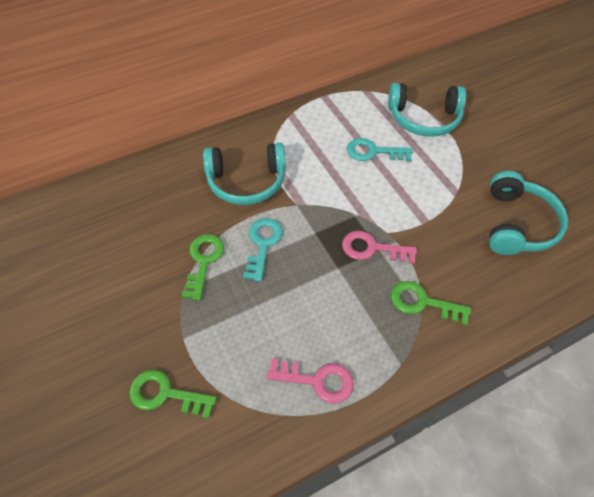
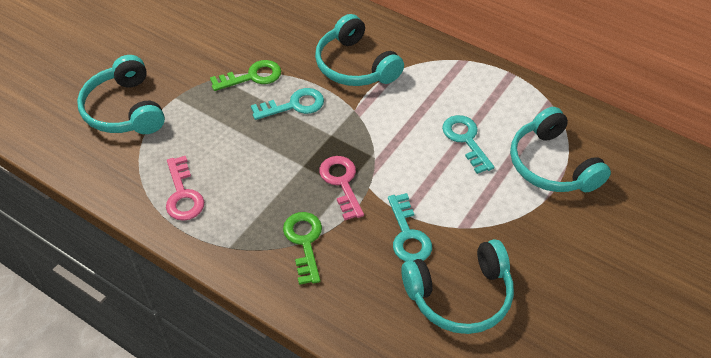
camera: 60 degrees right, 5 degrees down
(166, 394) = (125, 109): green key -> turquoise headphones
(447, 229) = (408, 234): none -> turquoise key

